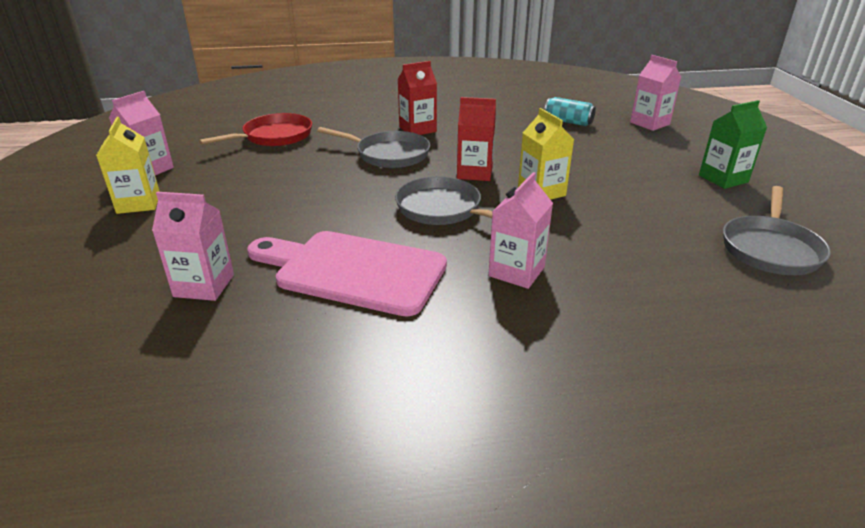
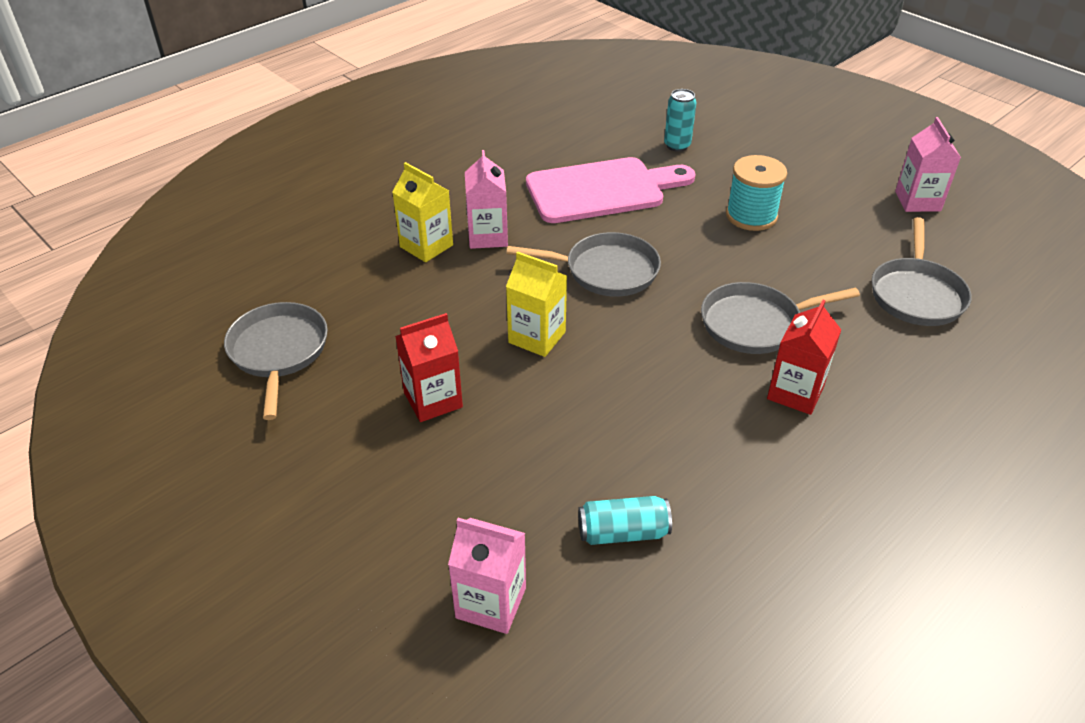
camera: 145 degrees right, 10 degrees up
(138, 203) = (844, 172): yellow carton -> yellow carton (426, 246)
(204, 285) = (677, 145): pink carton -> turquoise can
(273, 203) = (751, 216): none -> turquoise spool
(274, 137) = (916, 294): red pan -> grey pan
(474, 173) = (632, 336): red carton -> red carton (433, 400)
(723, 179) = (338, 466): green carton -> none

